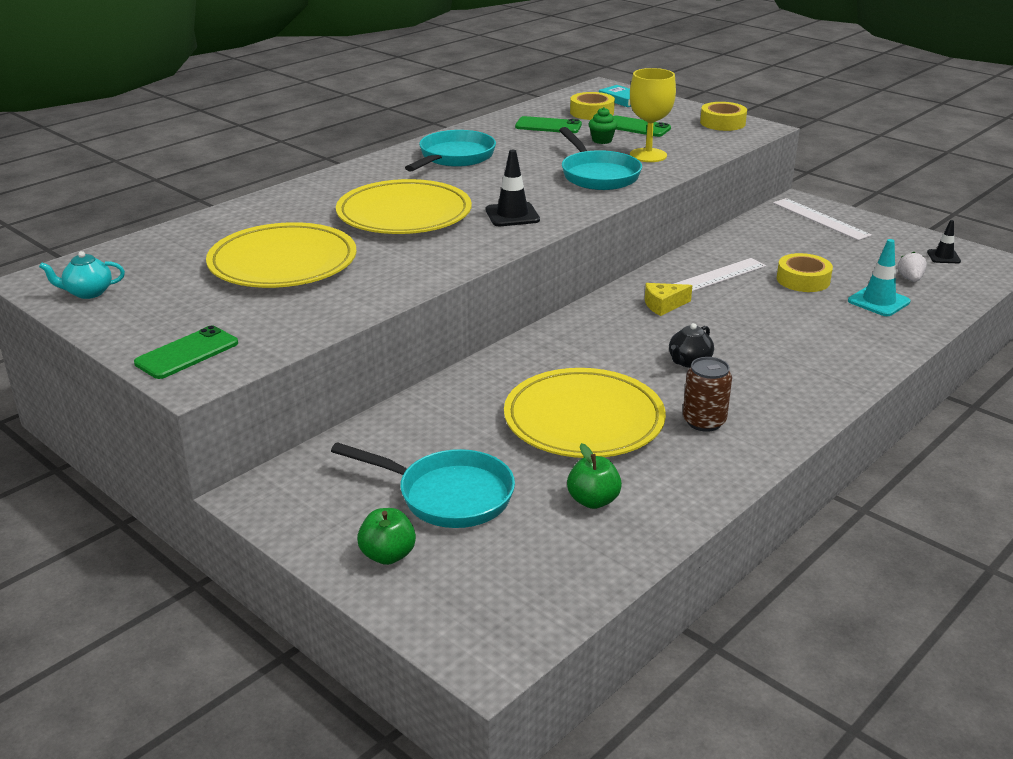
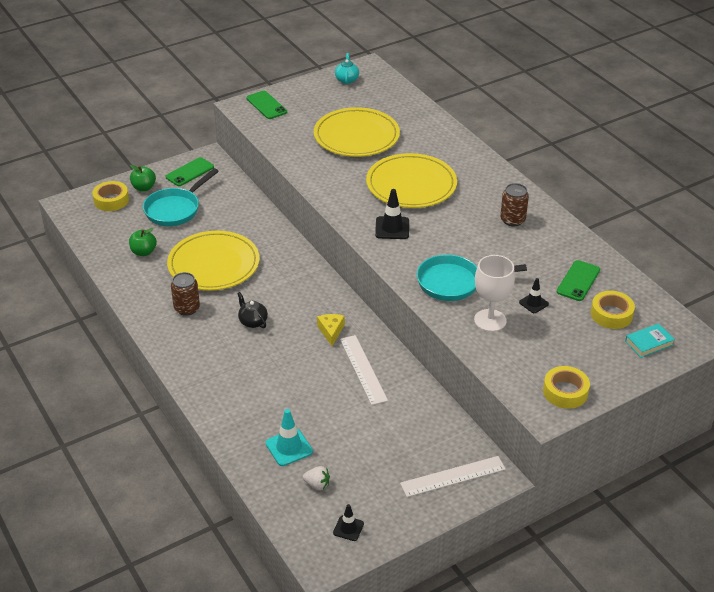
camera: 105 degrees right, 10 degrees up
(454, 157) = (512, 220): turquoise pan -> brown can
(602, 140) = (533, 303): green cupcake -> black traffic cone
(636, 127) = (564, 332): green phone -> green phone (190, 172)
(648, 155) = (490, 320): yellow goblet -> white goblet
(803, 280) = (340, 418): yellow tape -> yellow tape (111, 200)

